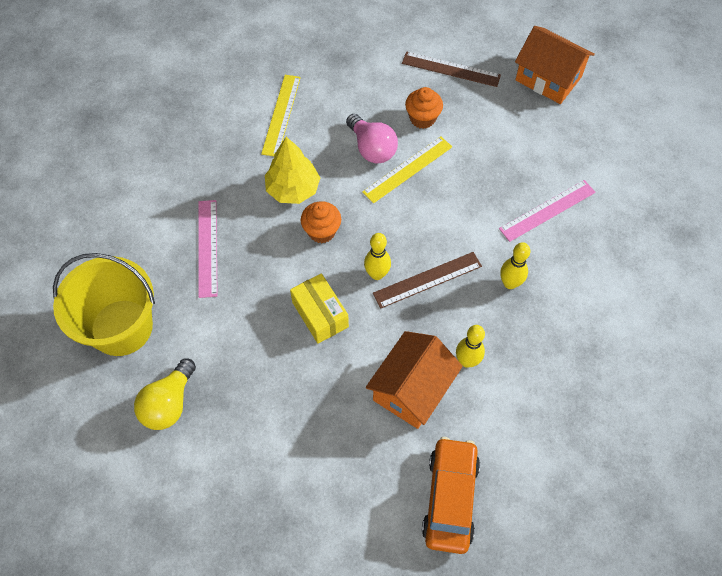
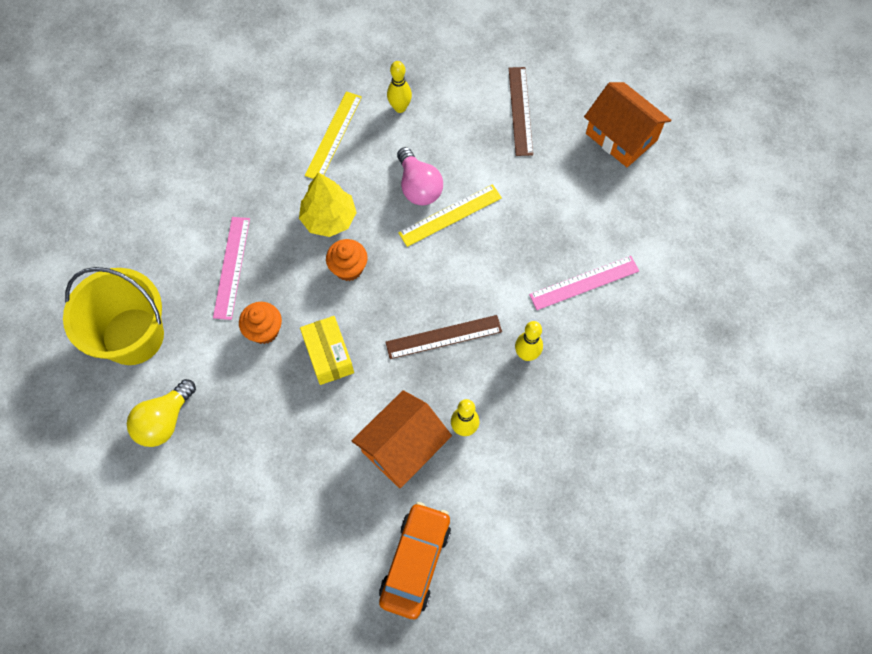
camera: 10 degrees right, 5 degrees up
(377, 274) = (394, 323): yellow bowling pin -> yellow bowling pin (400, 107)
(422, 118) = (478, 161): orange cupcake -> orange cupcake (264, 330)
(451, 69) = (520, 111): brown ruler -> brown ruler turned 60 degrees clockwise

